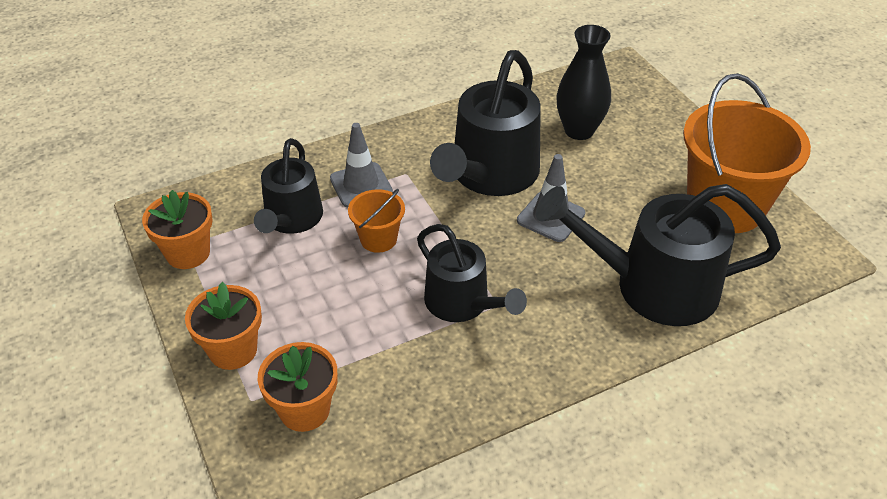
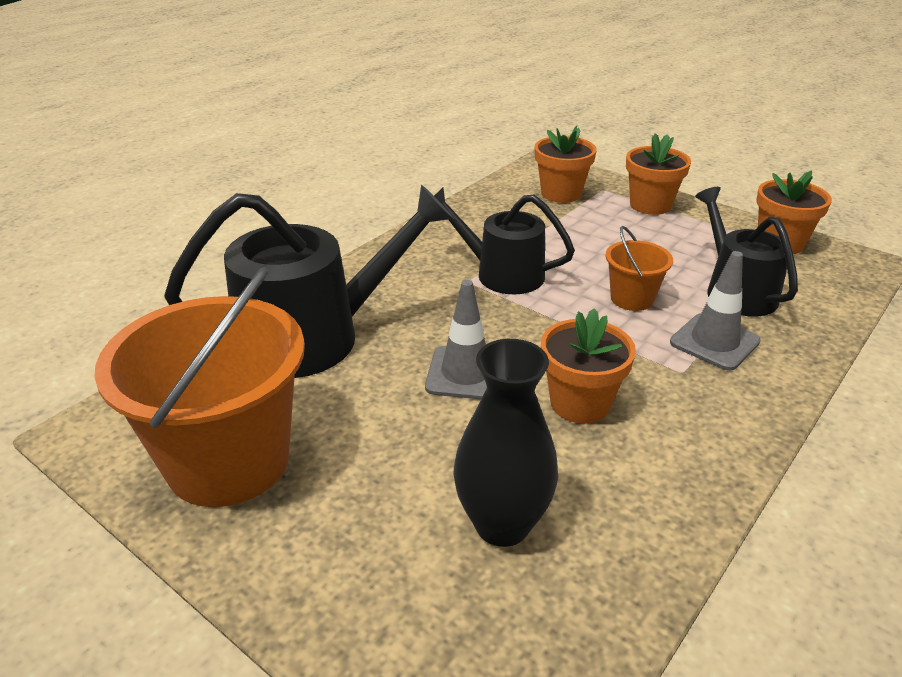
camera: 155 degrees right, 10 degrees down
(490, 174) = (580, 403): black watering can -> orange flower pot

